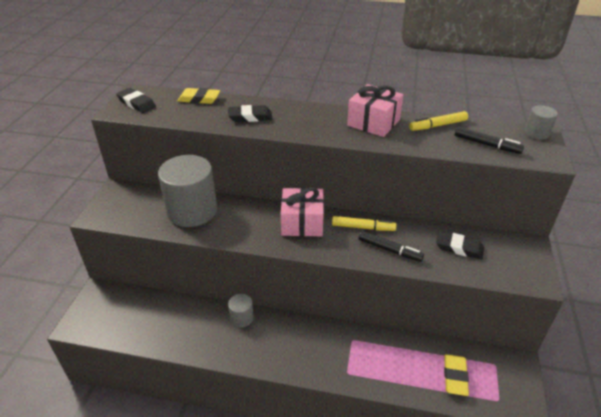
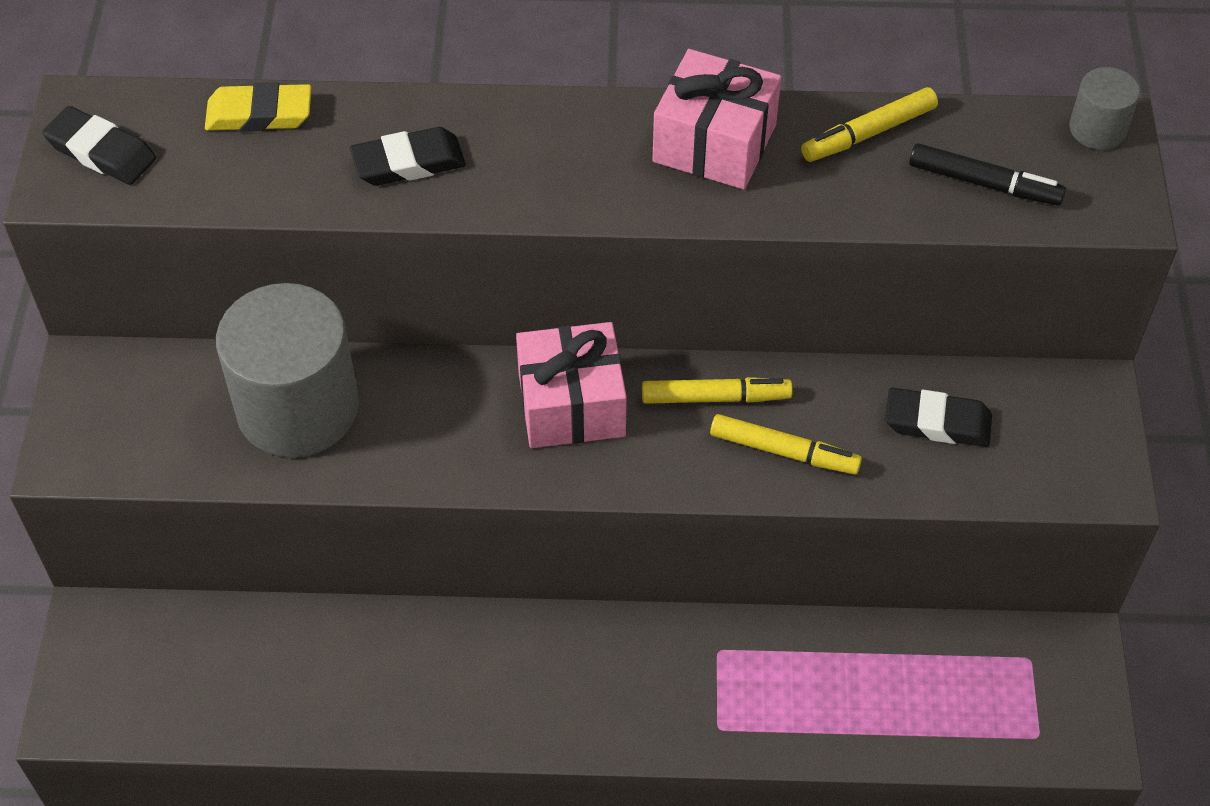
camera: 10 degrees left, 15 degrees up
(242, 318) = (457, 636): grey cylinder -> none
(389, 250) = (784, 452): black marker -> yellow marker
(455, 376) = (947, 700): yellow eraser -> none

